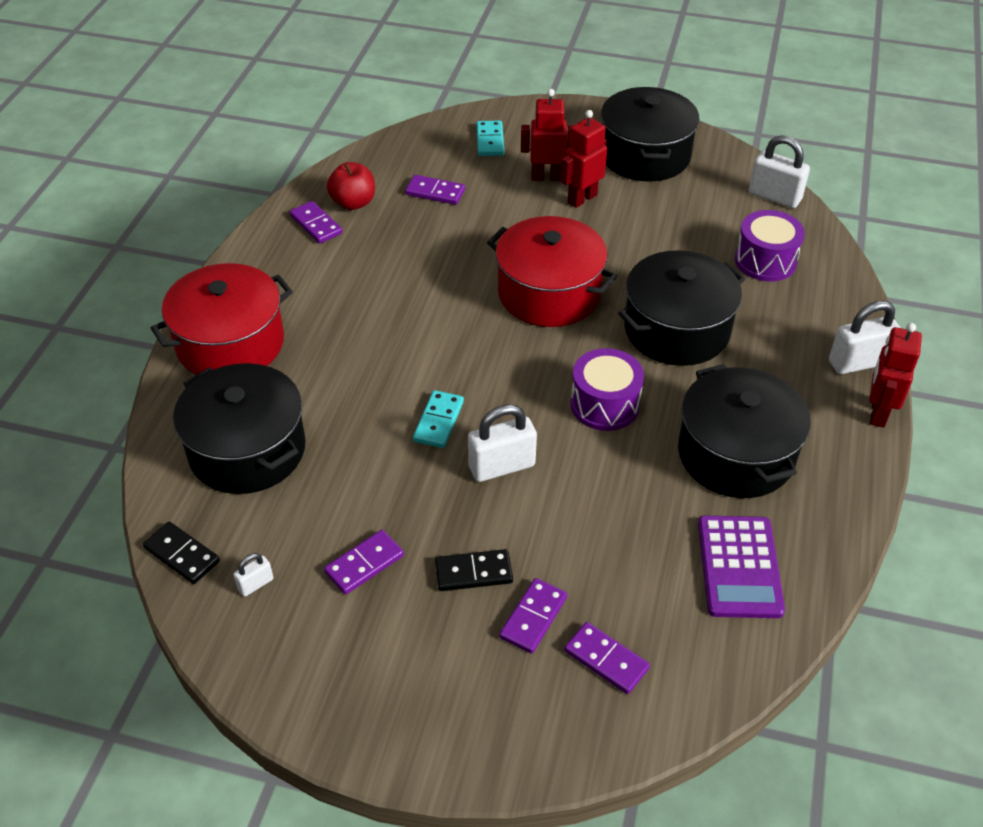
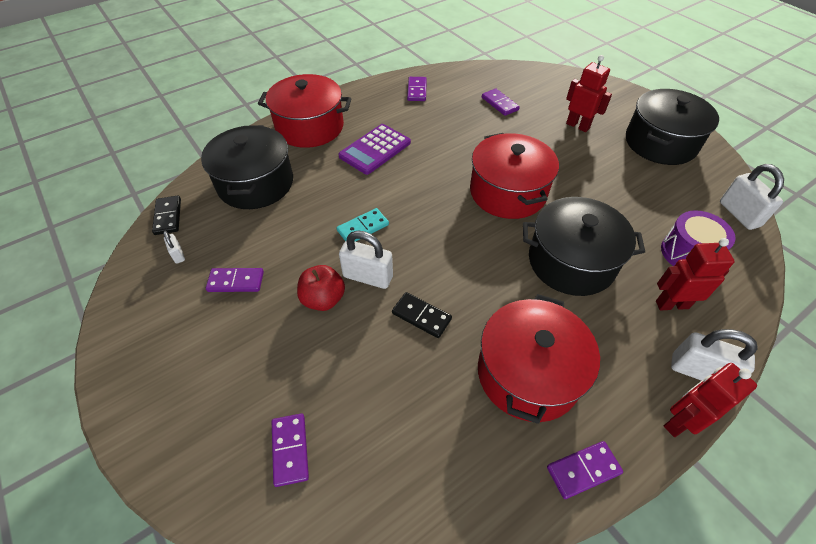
camera: 40 degrees right, 5 degrees up
(255, 584) = (178, 255): white padlock -> white padlock turned 60 degrees clockwise
(353, 203) = (448, 89): red apple -> red apple (323, 299)
(473, 572) = (282, 329): black domino -> black domino (421, 316)
(490, 141) = (562, 91): turquoise domino -> none
(533, 617) = (281, 384): purple domino -> purple domino (583, 470)
(582, 198) = (588, 148): red robot -> red robot (671, 304)
(604, 404) = (471, 280): purple drum -> none
(735, 454) = (528, 373): black pot -> red pot
(739, 567) = (445, 458): purple calculator -> purple calculator (375, 149)

